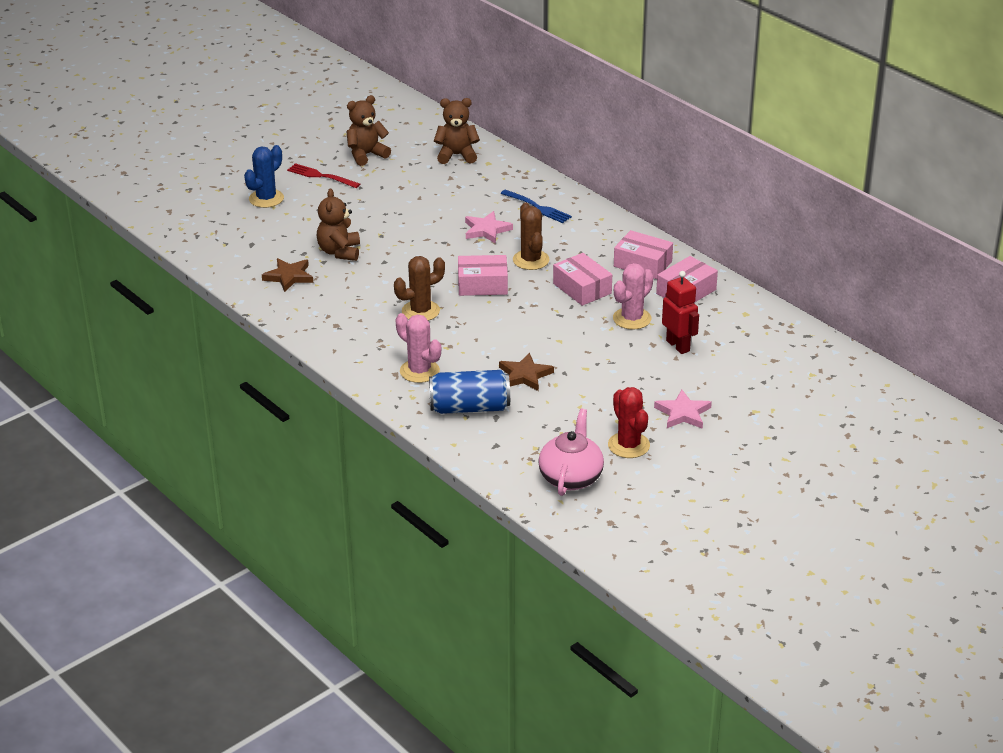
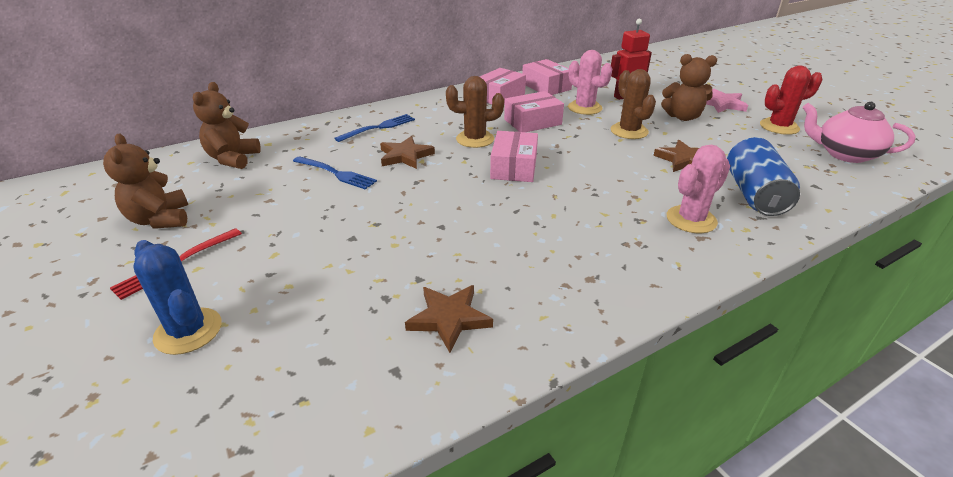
camera: 80 degrees left, 0 degrees up
(339, 252) = (400, 261): brown teddy bear -> brown teddy bear (682, 117)
(420, 311) = (562, 209): brown cactus -> brown cactus (629, 131)
(447, 205) = (336, 173): none -> blue fork
(486, 230) = (405, 156): pink star -> brown star

